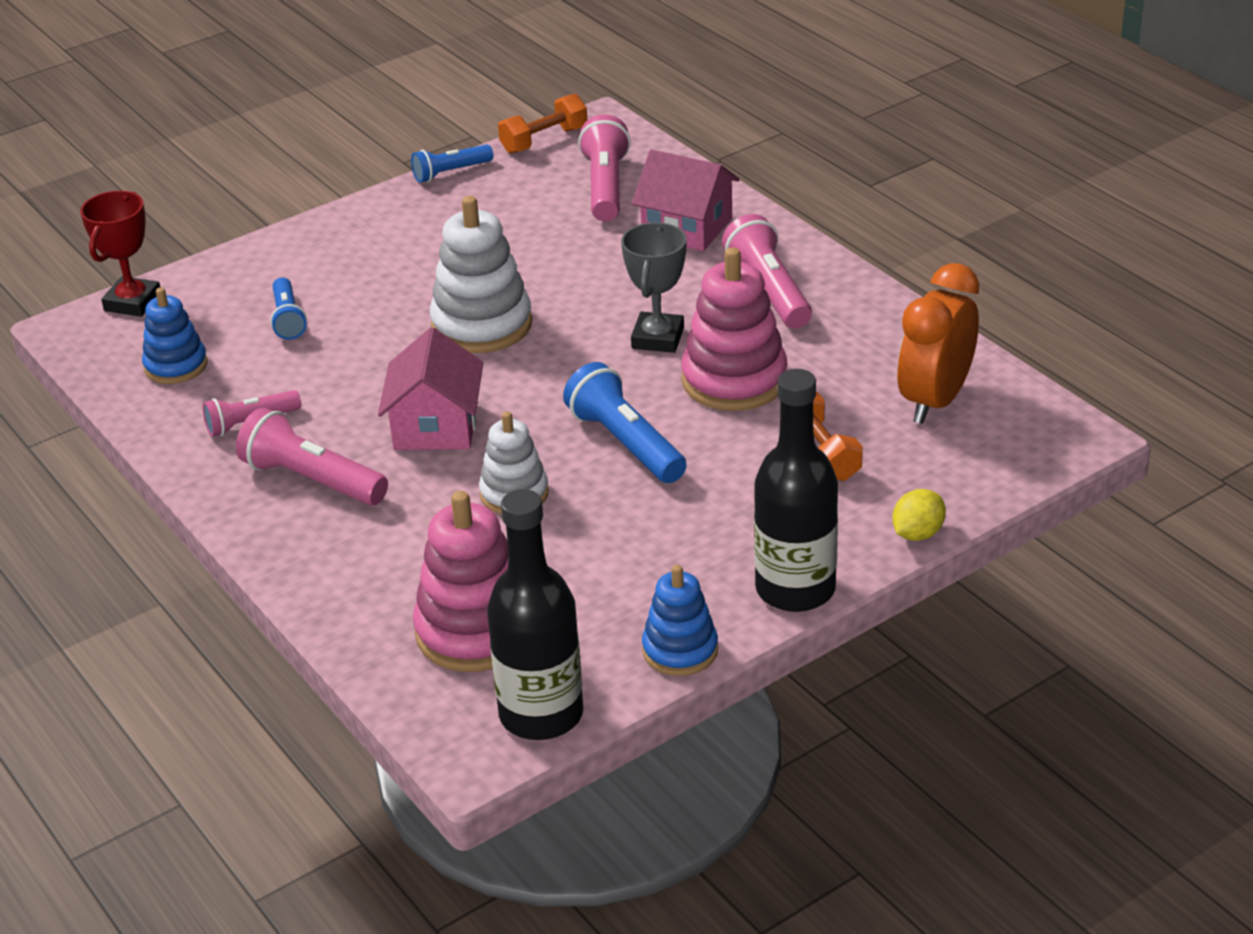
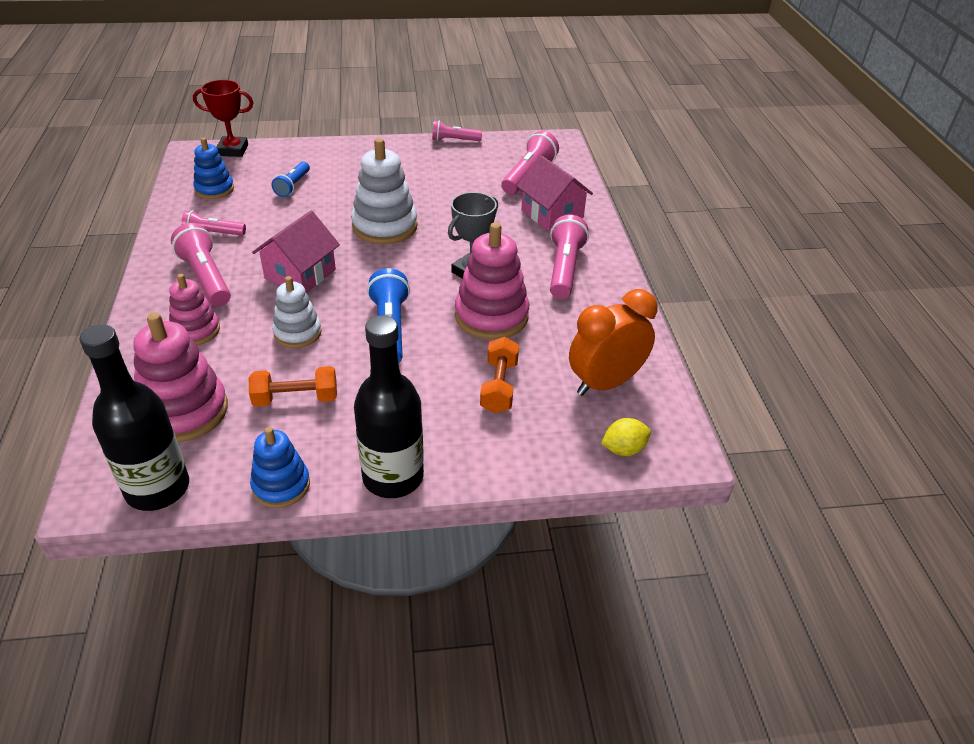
camera: 25 degrees right, 5 degrees up
(133, 302) = (233, 150): red trophy -> red trophy turned 45 degrees clockwise
(378, 544) = (196, 330): none -> pink stacking toy
(450, 173) = (454, 140): blue flashlight -> pink flashlight
(544, 140) = (520, 140): orange dumbbell -> orange dumbbell (296, 399)
(917, 534) = (509, 474): yellow lemon -> yellow lemon (623, 449)

